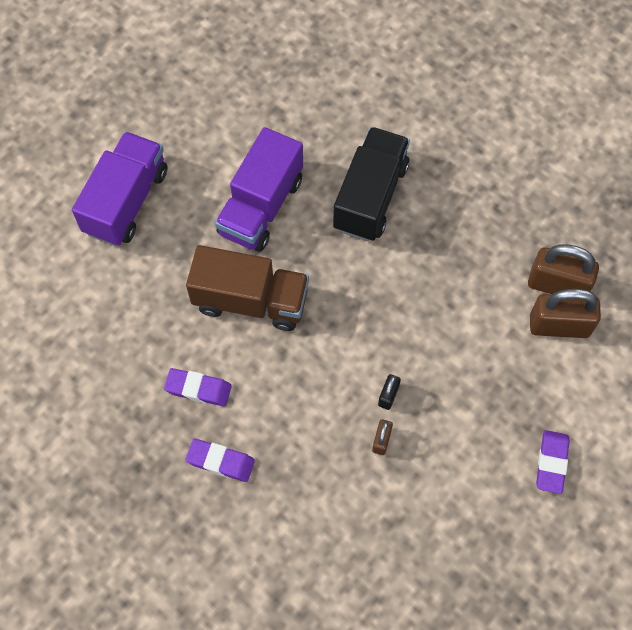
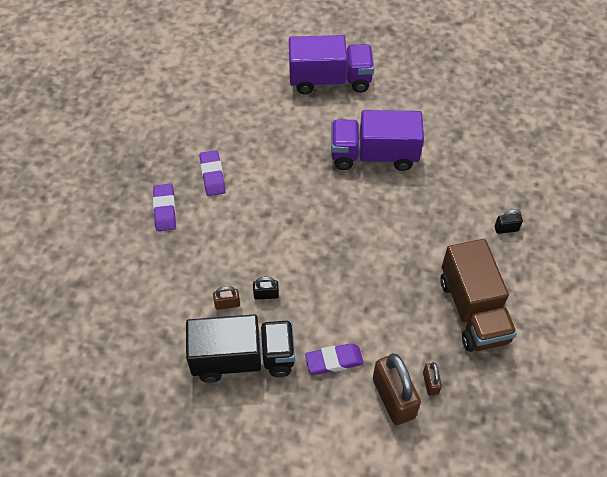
camera: 65 degrees right, 10 degrees down
(250, 301) = (295, 178): brown truck -> brown truck (473, 310)
(370, 197) = (426, 219): black truck -> black truck (243, 359)
(418, 130) = (506, 229): none -> black padlock
(551, 463) = (266, 436): purple eraser -> purple eraser (334, 361)
(557, 285) = (430, 383): brown padlock -> brown padlock, size x0.48

